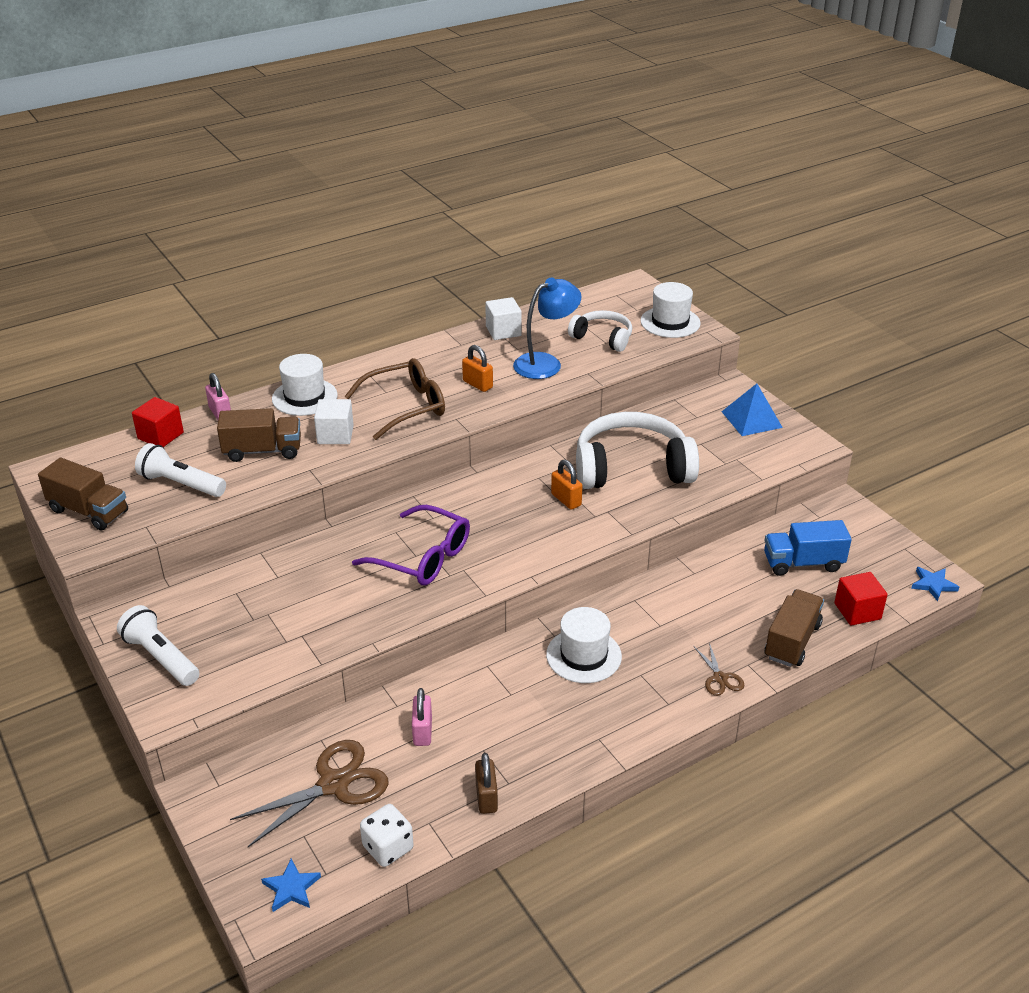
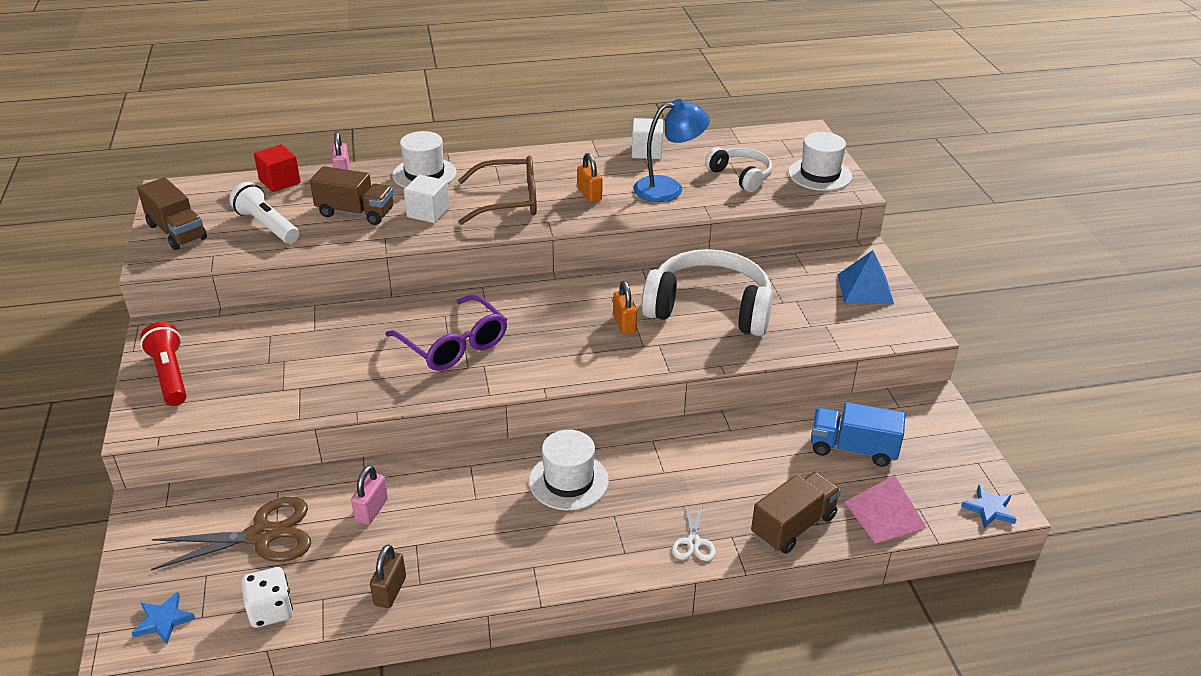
camera: 20 degrees right, 0 degrees up
(161, 657) = (170, 375): white flashlight -> red flashlight
(720, 678) = (693, 542): brown scissors -> white scissors
(857, 611) = (884, 514): red cube -> pink pyramid

